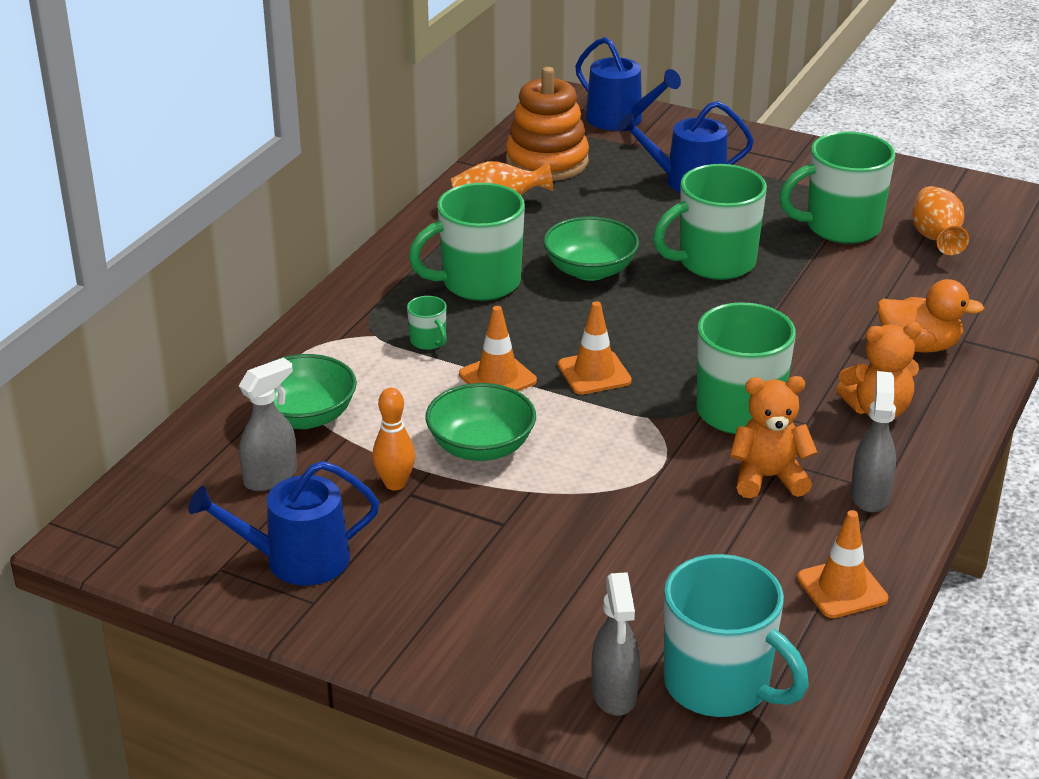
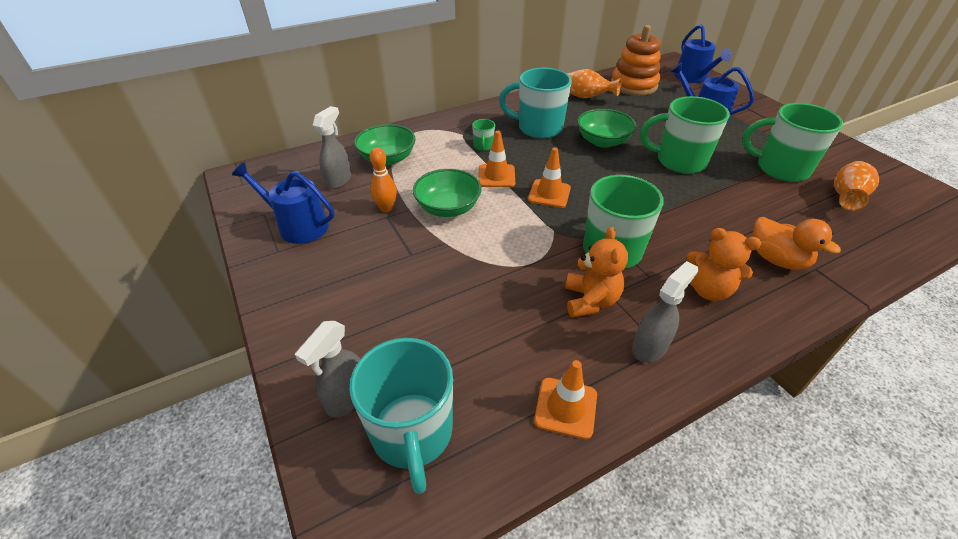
camera: 35 degrees right, 10 degrees up
(271, 477) = (339, 180): grey spray bottle -> grey spray bottle turned 60 degrees counterclockwise
(478, 283) = (538, 128): green mug -> turquoise mug
(768, 478) = (590, 300): orange teddy bear -> orange teddy bear turned 60 degrees clockwise

